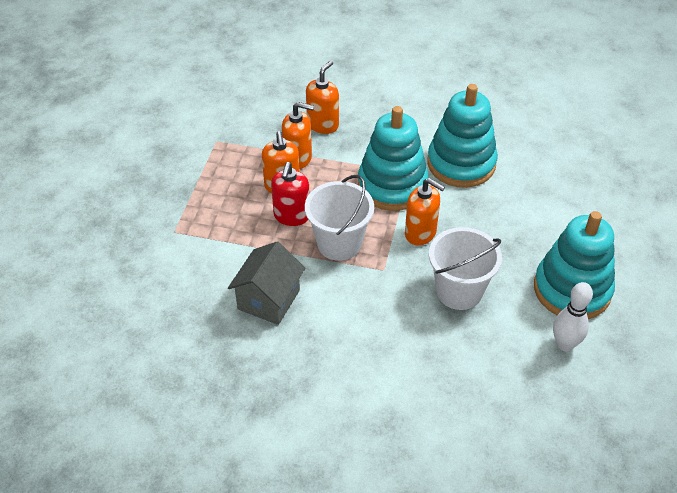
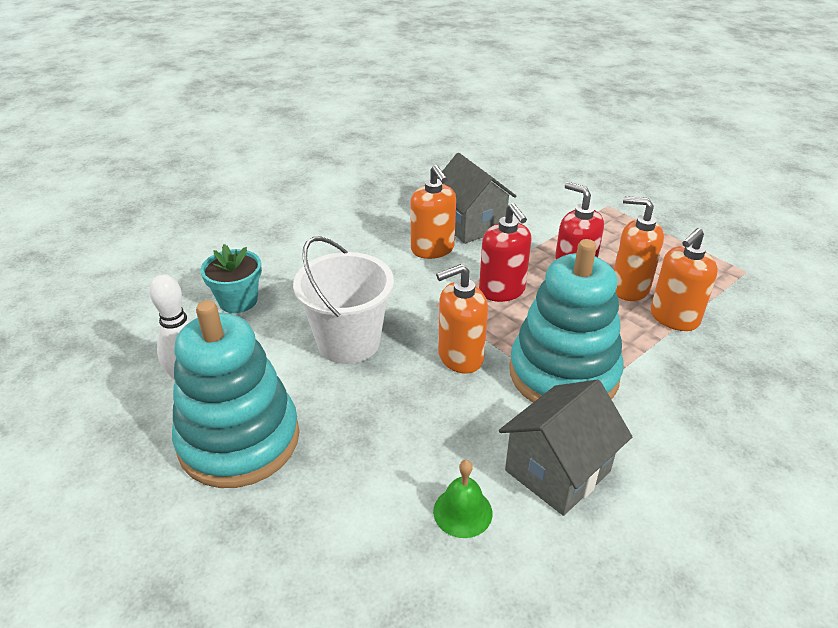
camera: 125 degrees right, 10 degrees down
(323, 125) = (737, 367): orange soap dispenser -> orange soap dispenser (432, 249)
(339, 243) = (502, 291): white bucket -> red soap dispenser
(461, 163) = (557, 471): turquoise stacking toy -> grey house
(482, 380) = (238, 301): none -> turquoise flower pot
(517, 184) = (462, 512): none -> green bell

